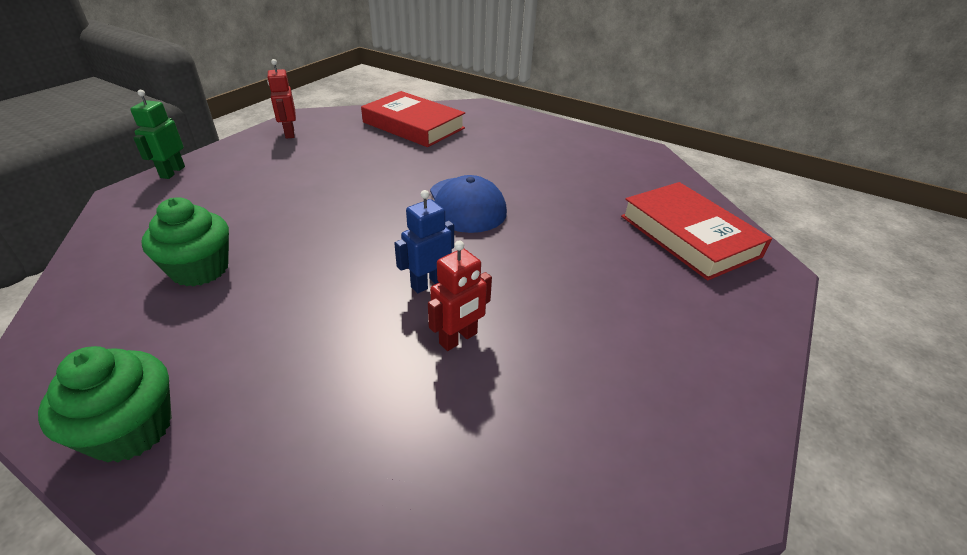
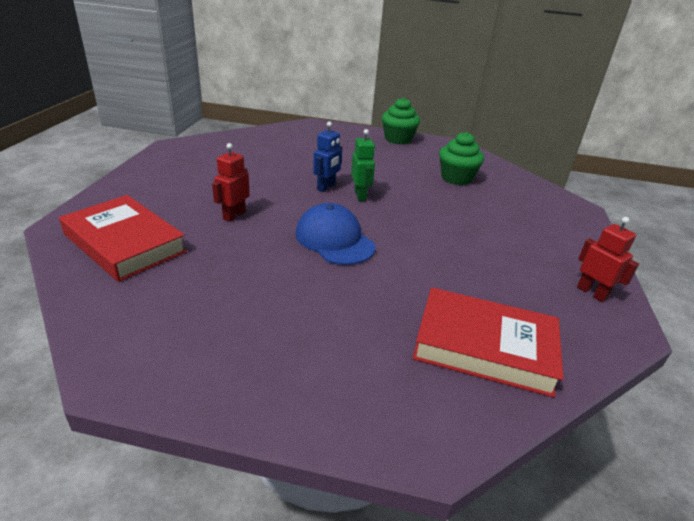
camera: 160 degrees right, 5 degrees down
(172, 172) = (591, 228): green robot -> green robot (360, 195)
(458, 339) = (294, 169): red robot -> red robot (234, 215)

